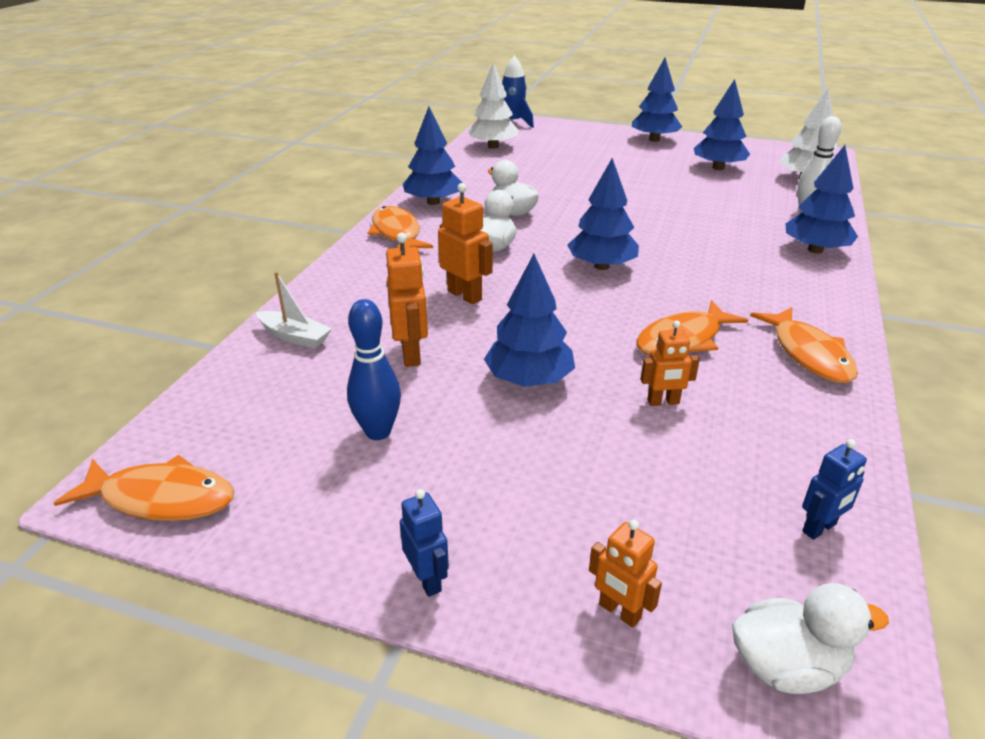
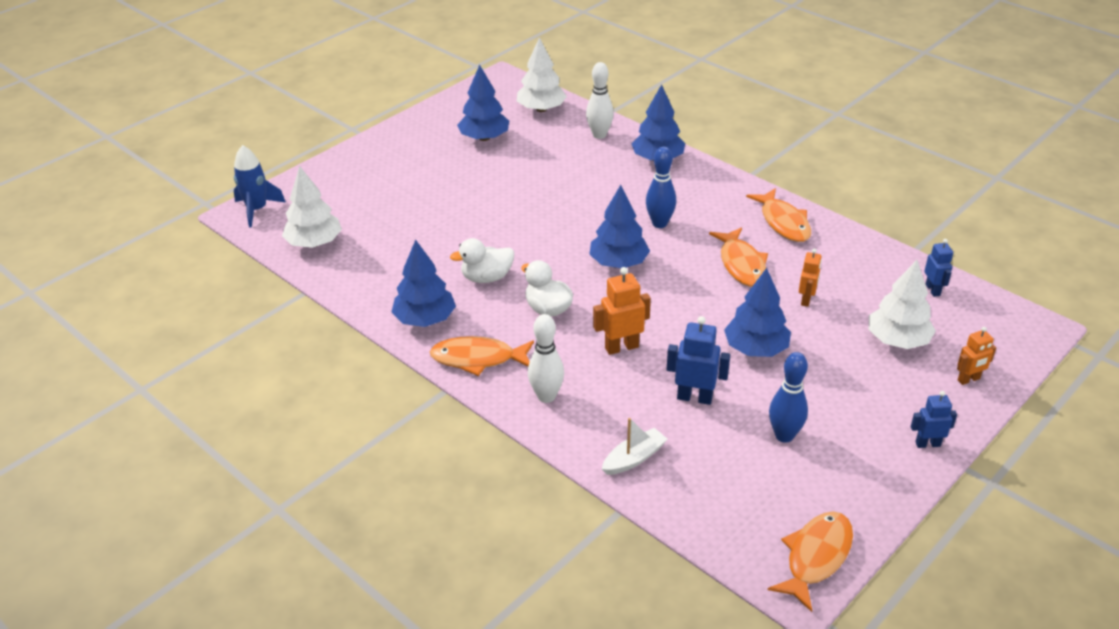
camera: 65 degrees left, 5 degrees up
(364, 273) = (546, 396): none -> white bowling pin
(411, 354) = (694, 397): orange robot -> blue robot
(651, 506) = (897, 340): none -> white tree
(654, 139) = (390, 144): blue tree -> none
(697, 274) = (659, 223): none -> blue bowling pin
(786, 666) = (1013, 339): white duck -> none
(808, 354) = (783, 222): orange fish -> orange fish turned 60 degrees clockwise

